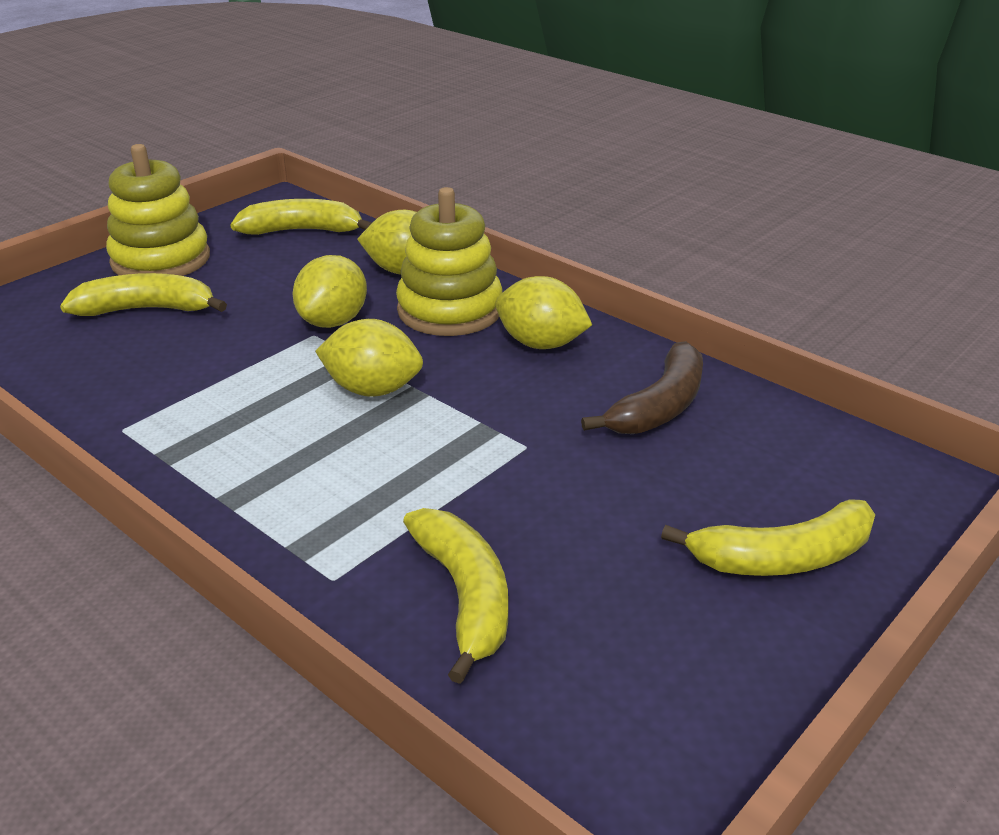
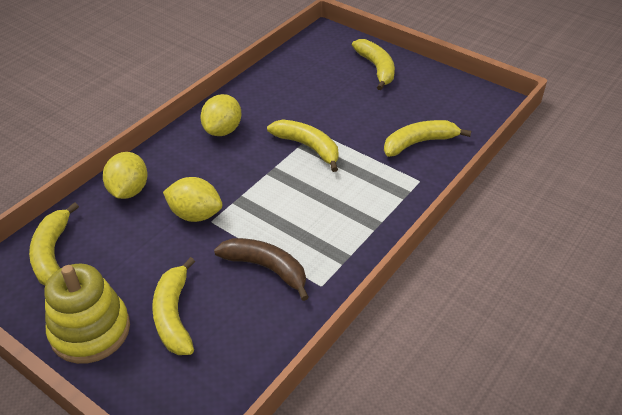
camera: 95 degrees left, 10 degrees up
(372, 389) = (272, 187): yellow lemon -> none
(450, 310) = (183, 166): yellow stacking toy -> none
(477, 433) = (308, 147): none -> yellow banana
(659, 406) = (279, 93): brown banana -> brown banana (266, 268)

